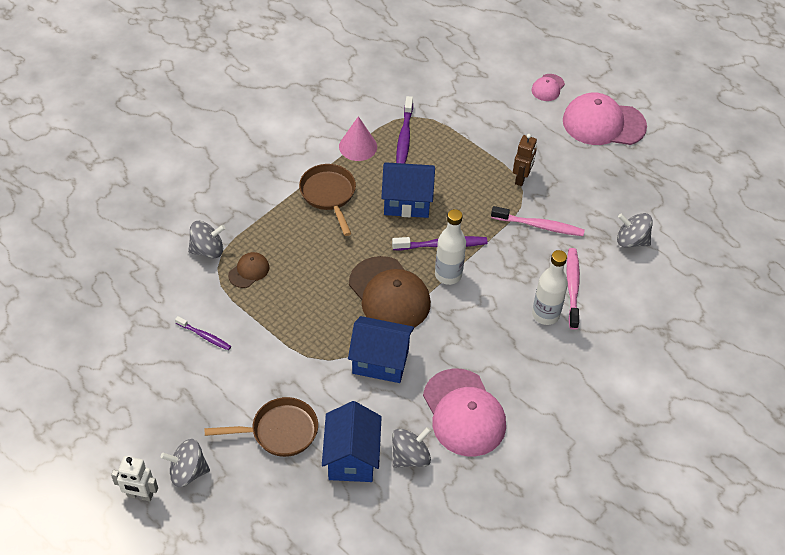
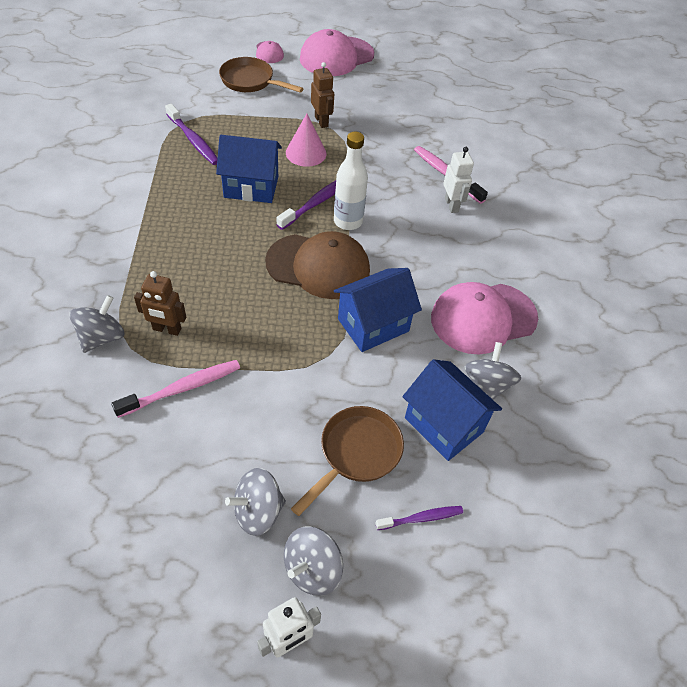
camera: 45 degrees left, 0 degrees up
(204, 336) = (185, 420): purple toothbrush -> purple toothbrush (421, 518)
(249, 271) = (167, 329): brown cap -> brown robot
(329, 195) = (175, 219): brown pan -> brown pan (250, 81)
(358, 146) = (159, 168): pink cone -> pink cone (306, 153)
(407, 202) = (251, 187): blue house -> blue house turned 45 degrees clockwise
(464, 413) = (483, 318): pink cap -> pink cap turned 135 degrees clockwise
(539, 226) = (373, 146): pink toothbrush -> pink toothbrush (182, 388)
(545, 314) = (451, 205): white bottle -> white robot
(631, 241) = (446, 121): grey spinning top -> grey spinning top (258, 511)

